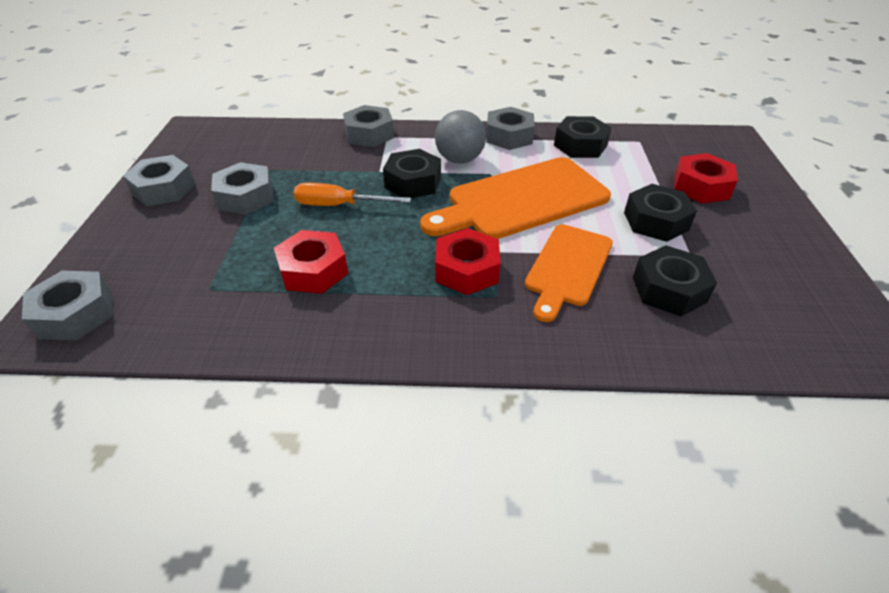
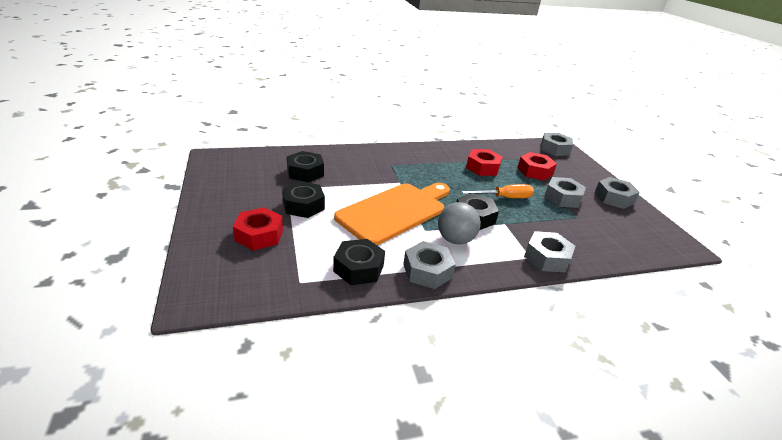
camera: 160 degrees right, 10 degrees down
(466, 270) = (410, 173): red nut -> red nut (535, 171)
(568, 267) = (358, 177): orange cutting board -> none

